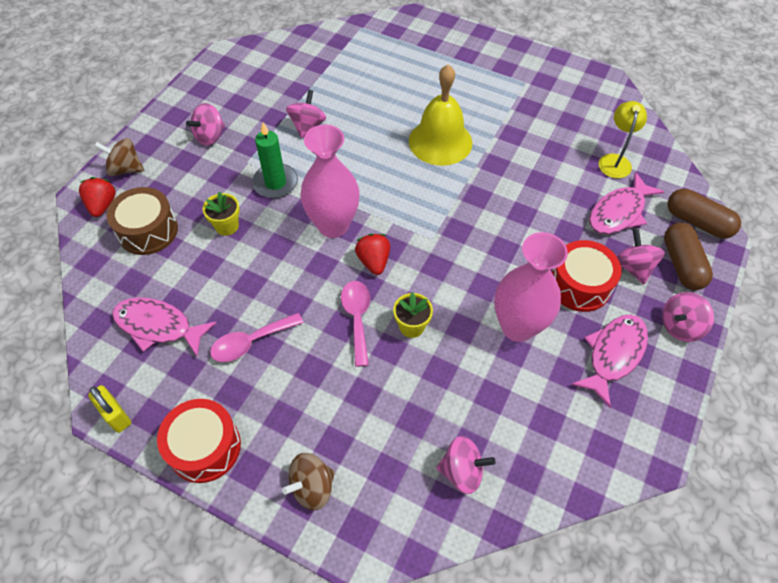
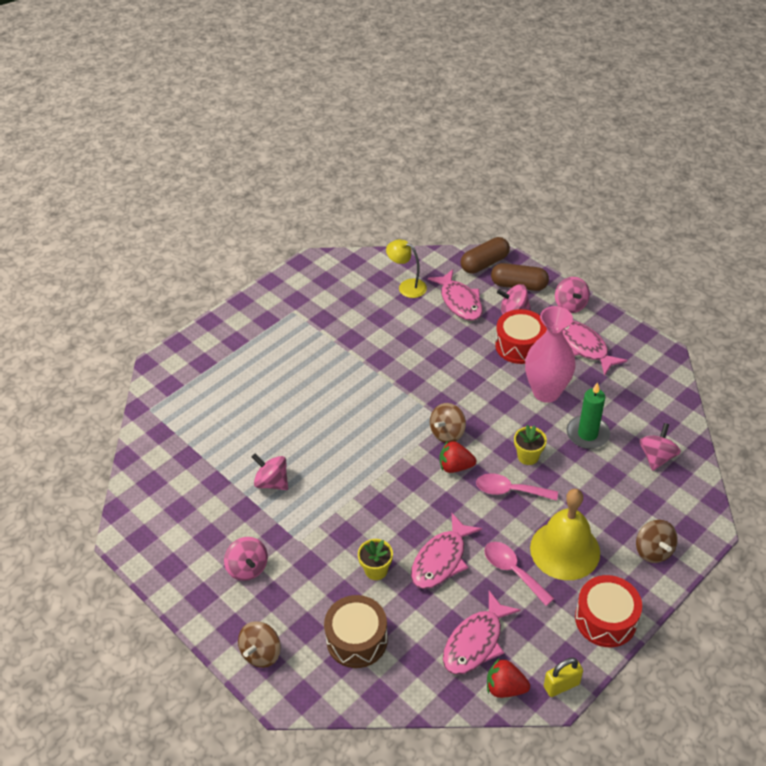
camera: 70 degrees left, 10 degrees down
(102, 205) = (305, 680): red strawberry -> red strawberry (505, 687)
(250, 275) = (441, 559): none -> pink fish
(250, 342) = (513, 571): pink spoon -> pink spoon turned 150 degrees clockwise
(275, 183) = (336, 521): green candle -> green candle (587, 434)
(333, 225) = (405, 487): pink vase -> none
(417, 244) = (447, 433): none -> brown spinning top
(440, 141) = (337, 388): yellow bell -> yellow bell (565, 550)

